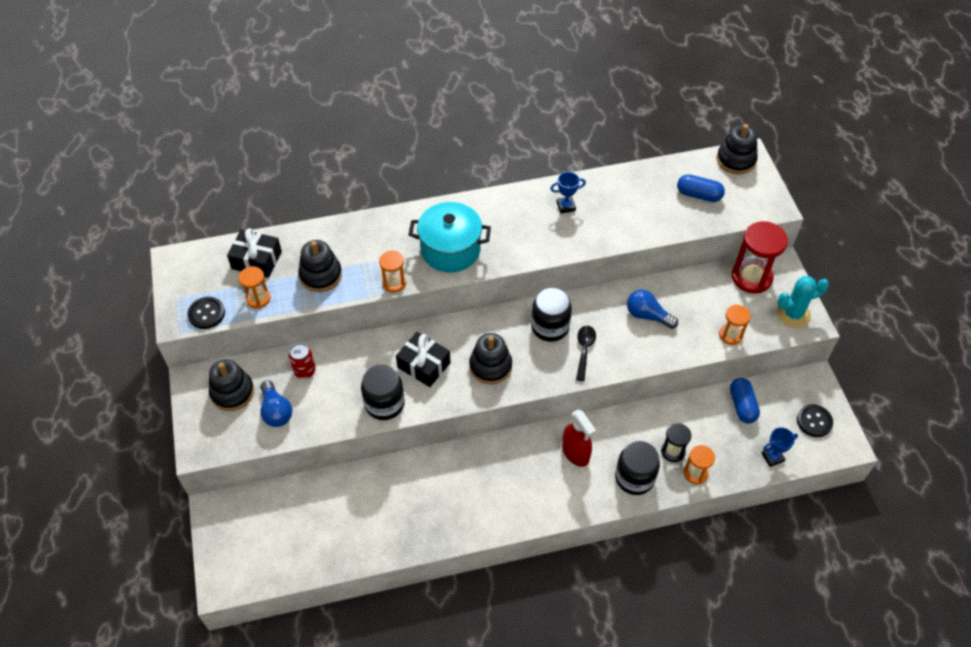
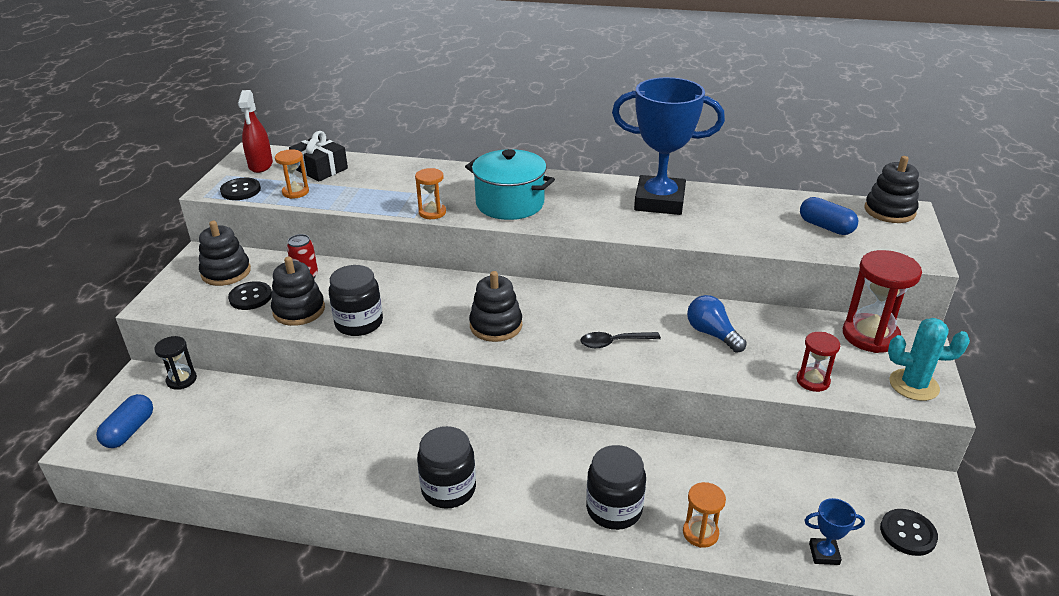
camera: 25 degrees right, 20 degrees down
(276, 411) = (250, 297): blue light bulb -> black button
(321, 275) = (367, 191): black stacking toy -> black stacking toy (299, 310)
(424, 365) = (425, 304): black gift -> none
(550, 327) = (587, 312): black jar -> black jar (448, 489)
(566, 206) = (659, 201): blue trophy -> blue trophy, size x2.50
(575, 453) = (555, 457): red spray bottle -> red spray bottle (260, 165)
(584, 350) = (614, 342): black spoon -> black spoon turned 135 degrees counterclockwise
(673, 451) = (682, 498): black hourglass -> black hourglass (181, 380)
(730, 335) = (813, 381): orange hourglass -> red hourglass
(742, 405) = (806, 481): blue capsule -> blue capsule (129, 431)

